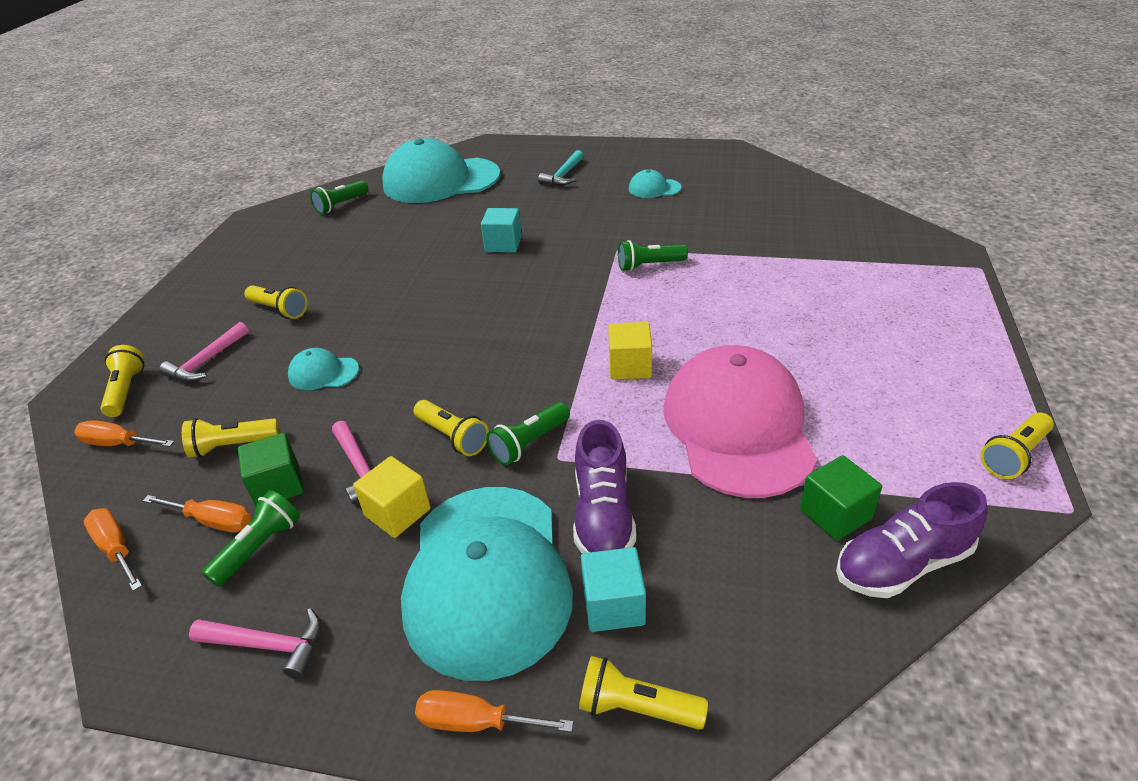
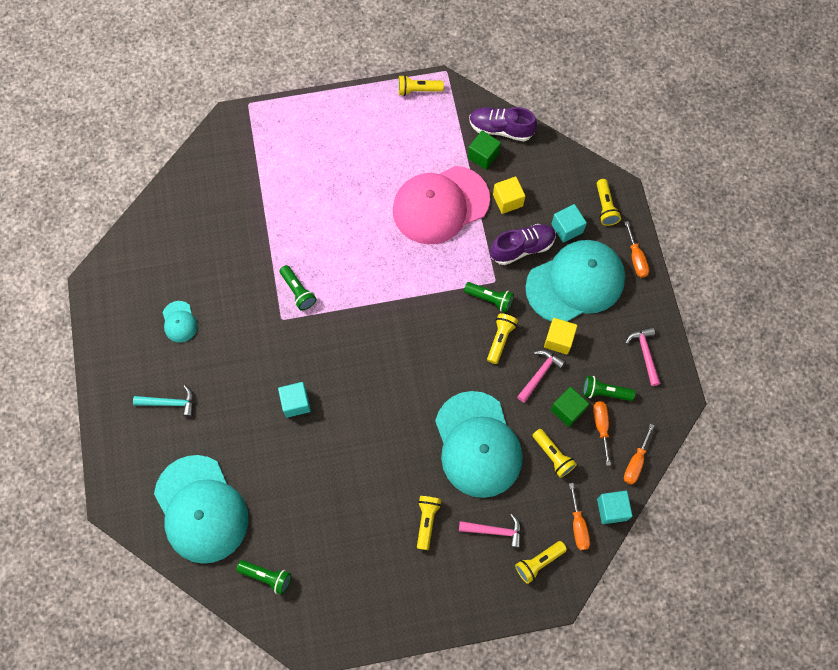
camera: 115 degrees left, 30 degrees up
(92, 490) = (612, 509): none -> turquoise cube
(323, 373) = (477, 444): turquoise cap -> turquoise cap, size x2.35
(630, 366) = (410, 270): yellow cube -> yellow cube (507, 200)
(902, 564) = (501, 129): purple shoe -> purple shoe turned 150 degrees clockwise
(1014, 455) = (418, 90): yellow flashlight -> yellow flashlight turned 150 degrees clockwise

